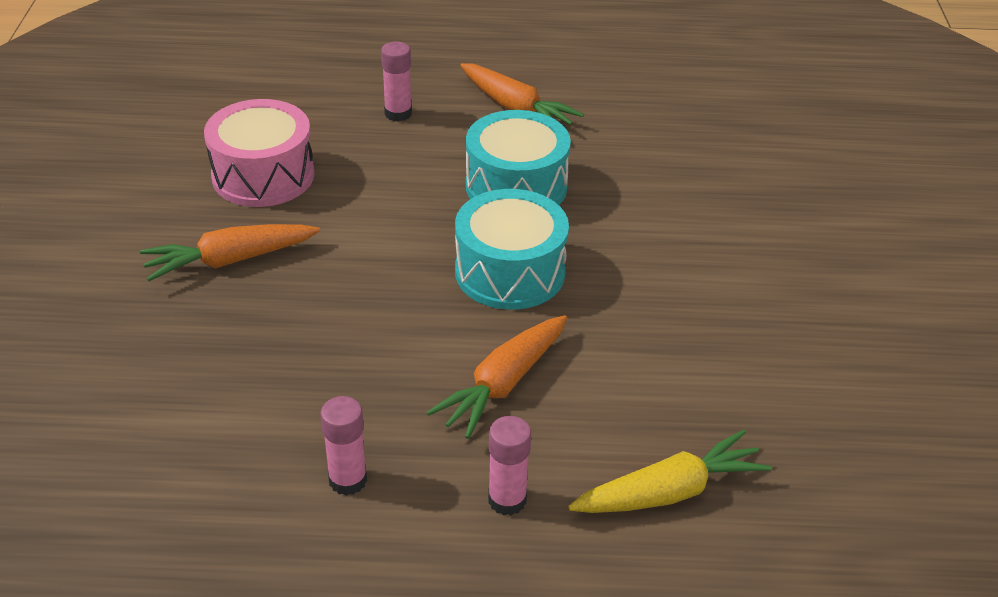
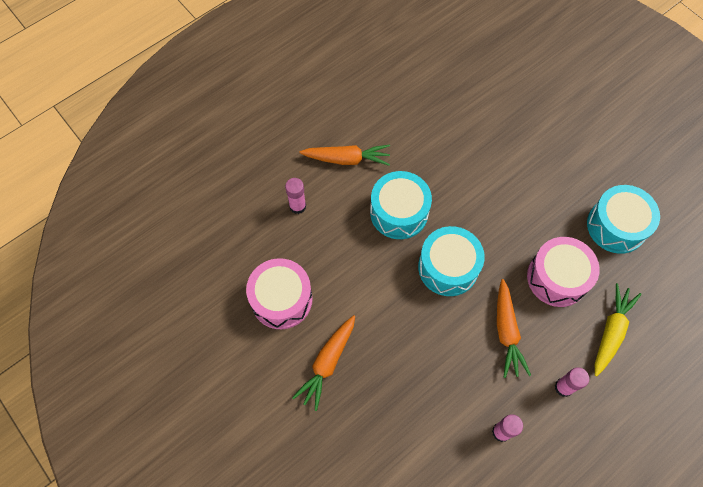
camera: 40 degrees left, 25 degrees up
(659, 379) = (557, 278): none -> pink drum
(834, 384) = (616, 226): none -> turquoise drum

